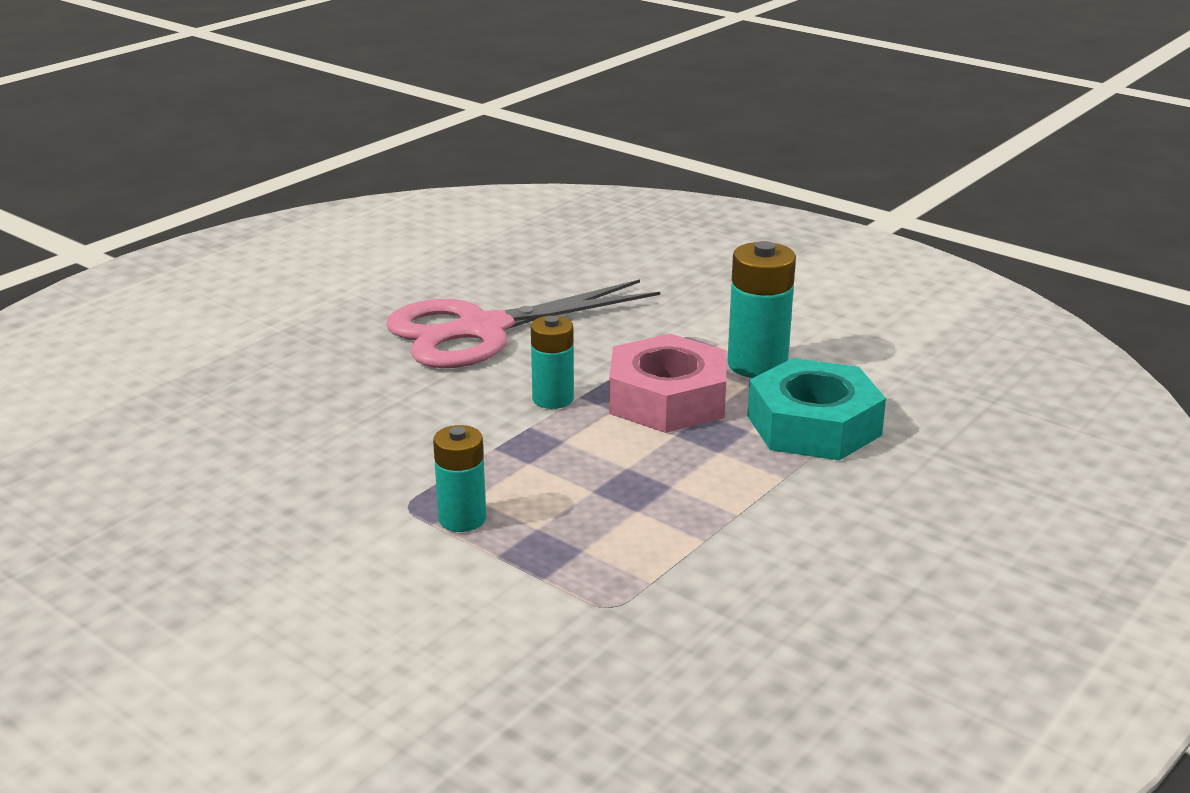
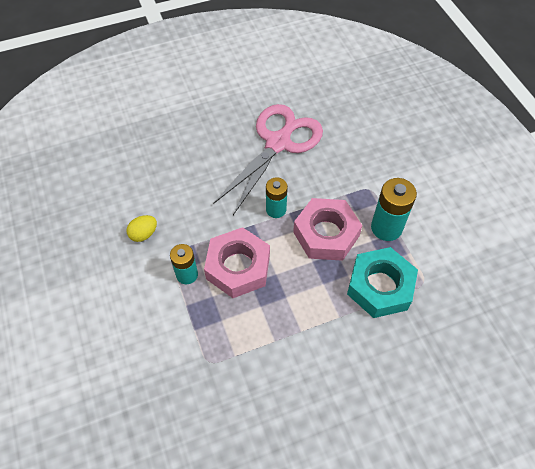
camera: 30 degrees right, 30 degrees up
(325, 499) = (144, 234): none -> yellow egg
(482, 330) = (278, 143): pink scissors -> pink scissors turned 120 degrees clockwise
(551, 480) = (238, 267): none -> pink nut

